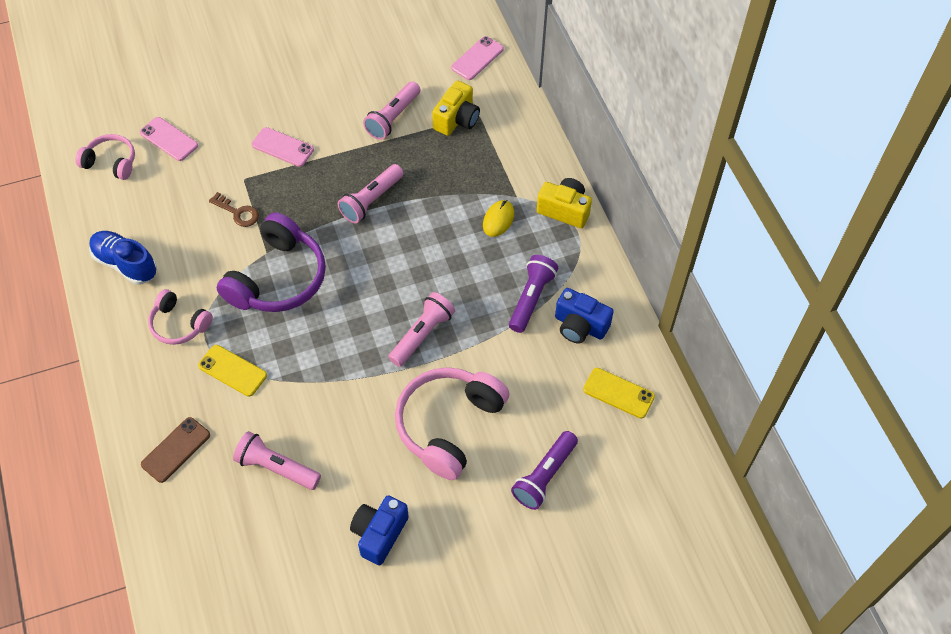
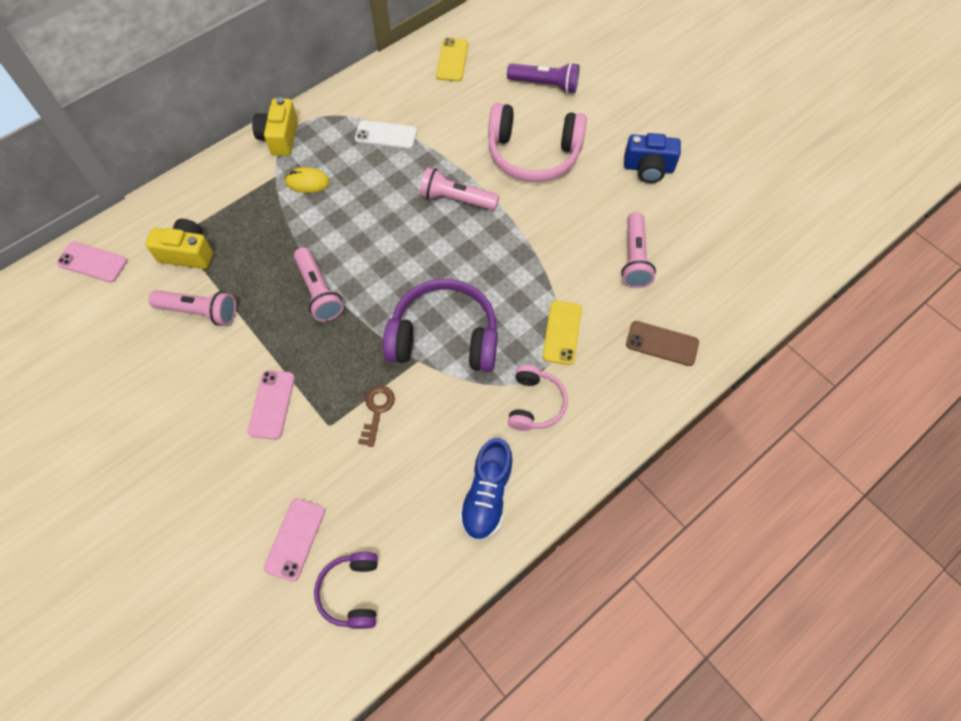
camera: 110 degrees left, 5 degrees up
(111, 162) = (352, 592): pink headphones -> purple headphones
(371, 200) = (319, 292): pink flashlight -> pink flashlight turned 45 degrees clockwise
(531, 298) = (386, 135): purple flashlight -> white phone
(580, 326) = (400, 97): blue camera -> none

